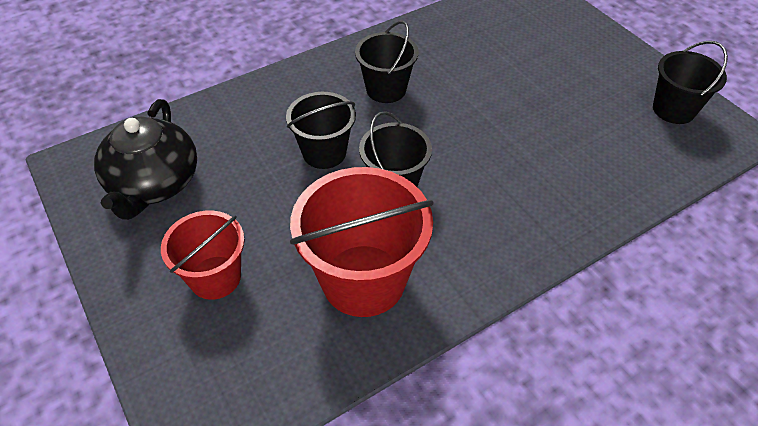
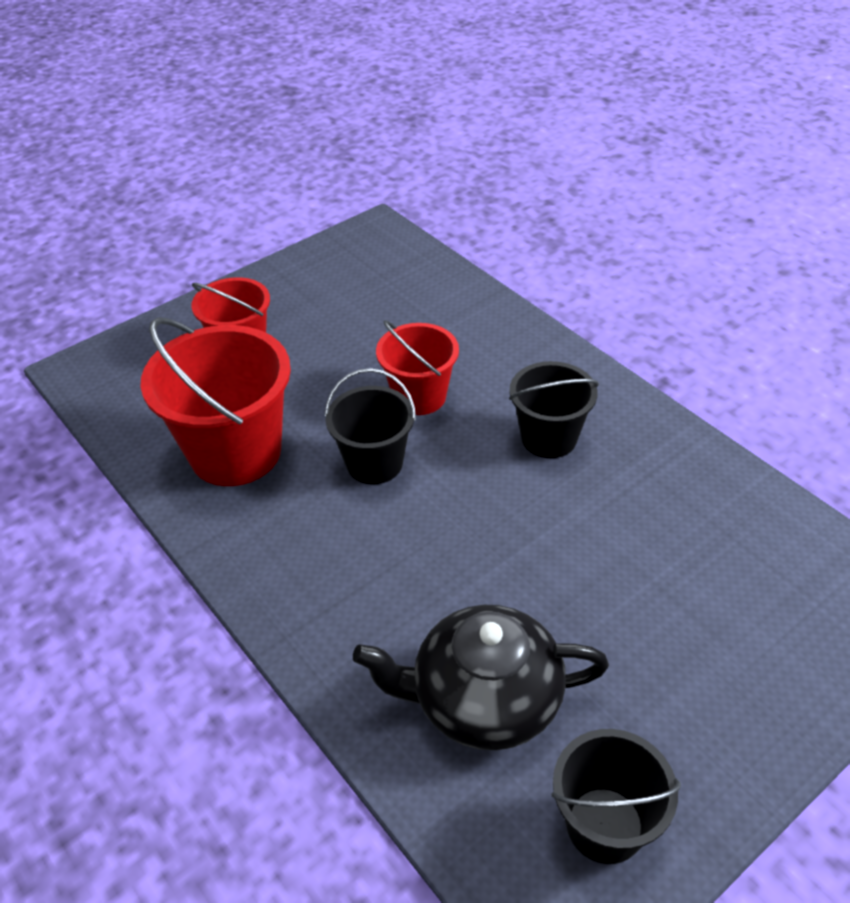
camera: 85 degrees right, 5 degrees down
(154, 184) = (355, 284): black teapot -> black teapot (483, 699)
(324, 152) = (419, 396): black bucket -> red bucket

